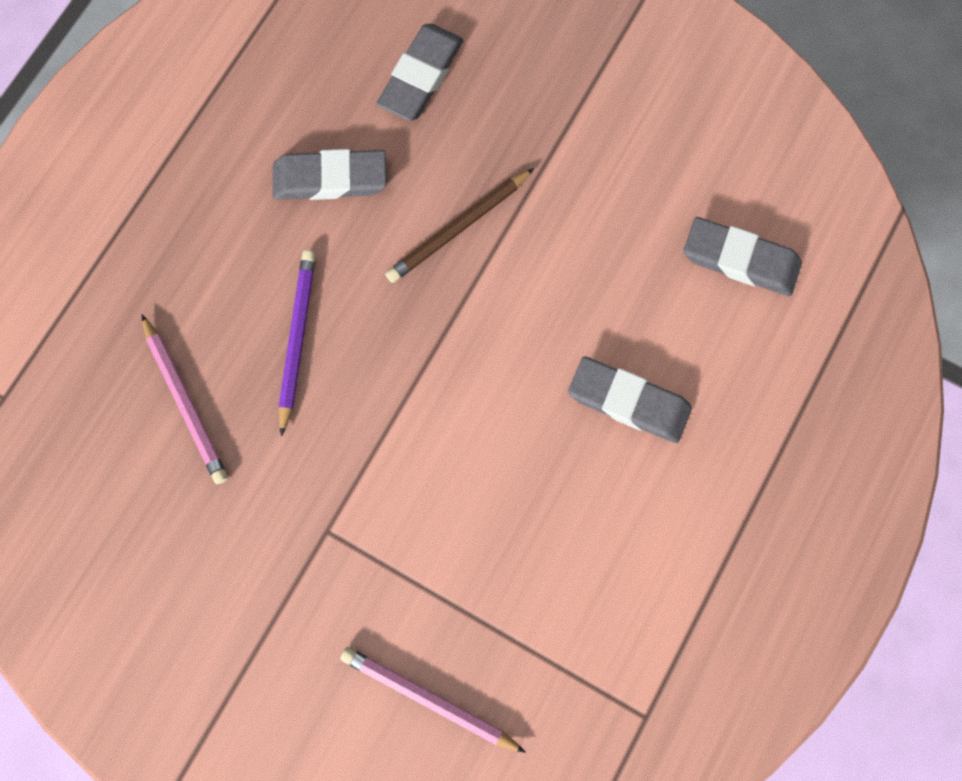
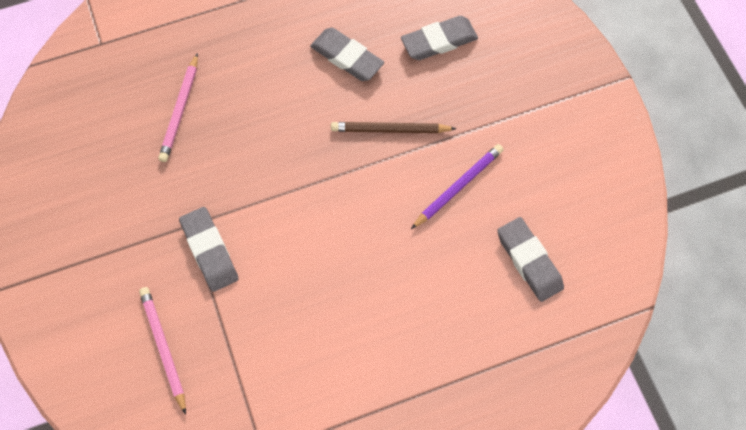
camera: 40 degrees right, 10 degrees down
(297, 338) = (260, 122): purple pencil -> purple pencil (458, 186)
(628, 402) = (400, 285): grey eraser -> grey eraser (209, 251)

